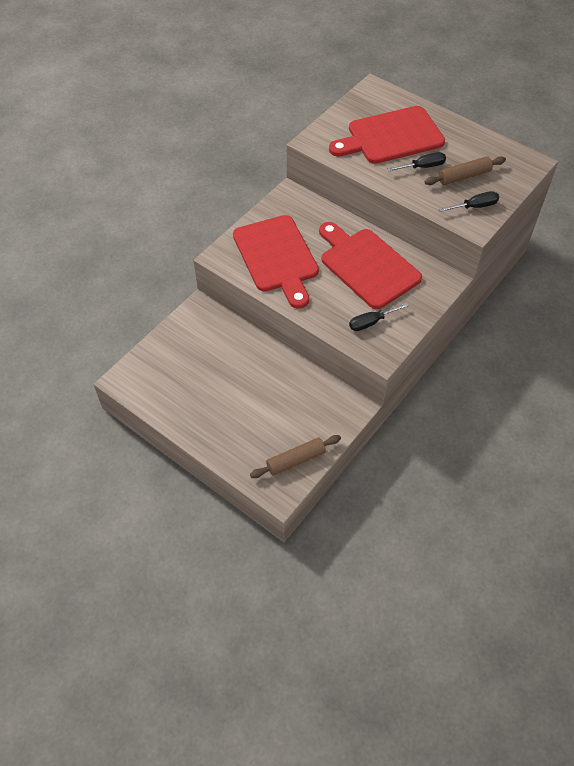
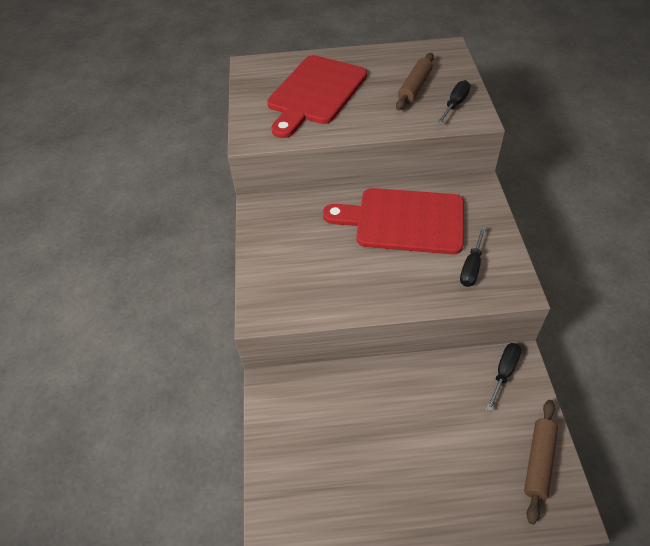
camera: 40 degrees left, 5 degrees down
(277, 257) = (316, 272): red cutting board -> none
(422, 167) = (373, 100): black screwdriver -> black screwdriver (503, 373)

